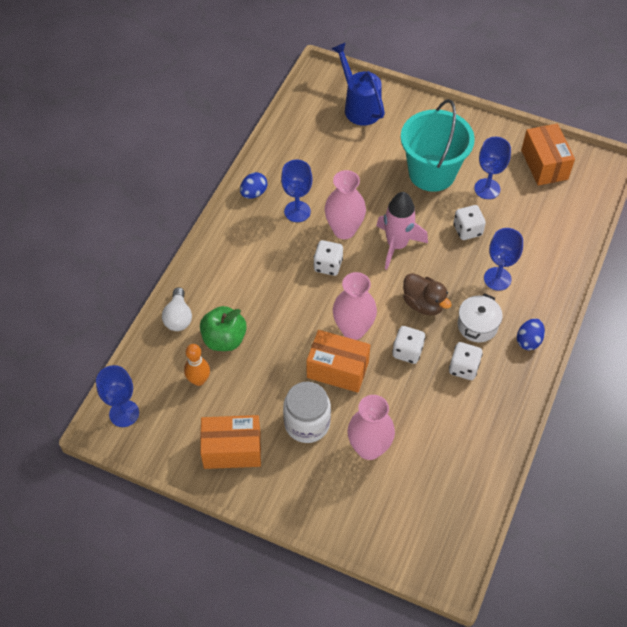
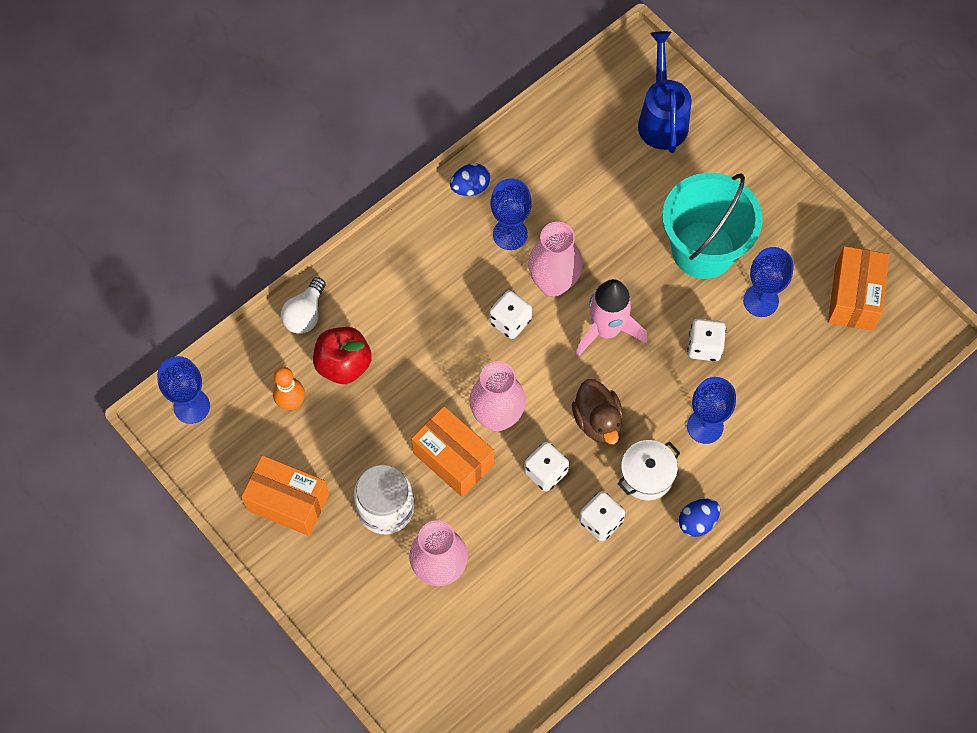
camera: 25 degrees right, 10 degrees up
(224, 339) = (343, 364): green apple -> red apple

